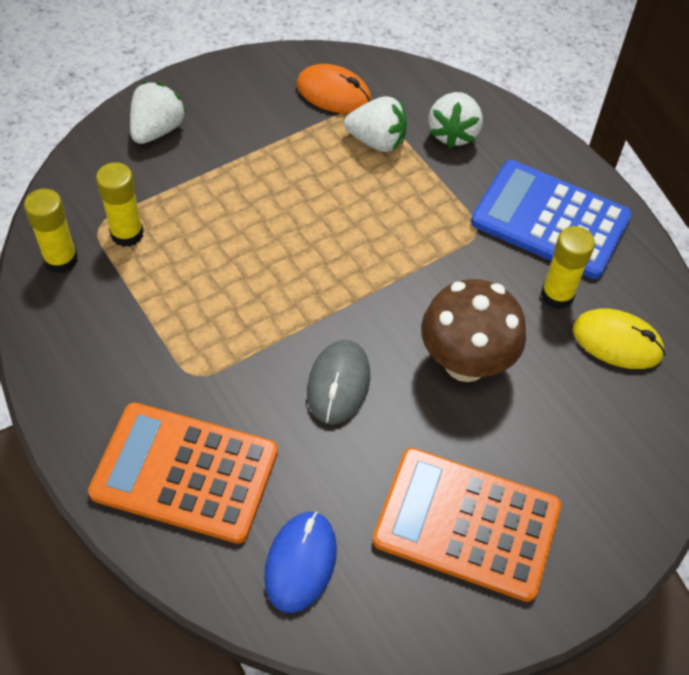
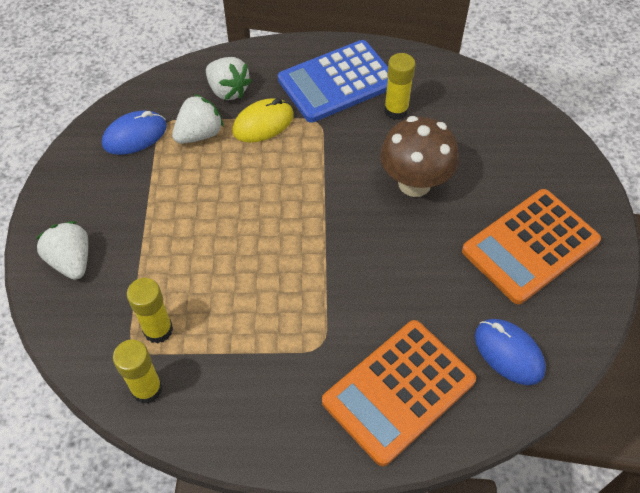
camera: 55 degrees left, 0 degrees up
(333, 93) = (135, 135): orange mouse -> blue mouse
(338, 384) = (385, 261): grey mouse -> none
(617, 342) = (449, 102): yellow mouse -> yellow mouse (263, 123)

